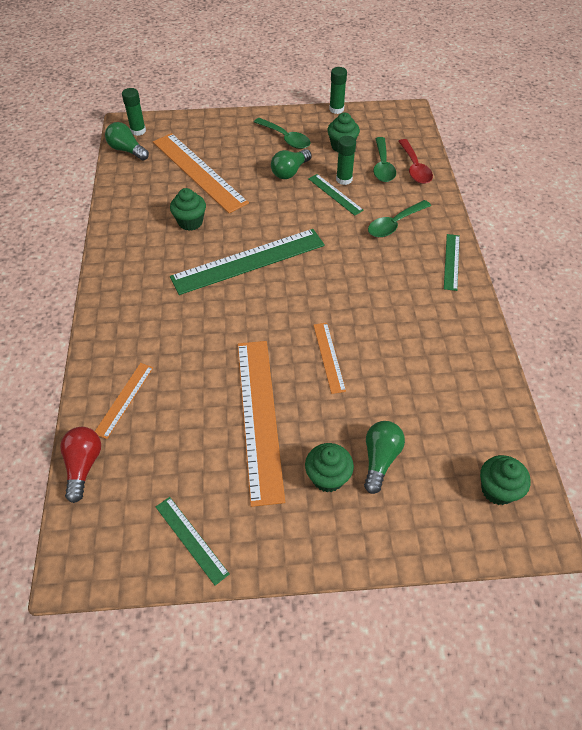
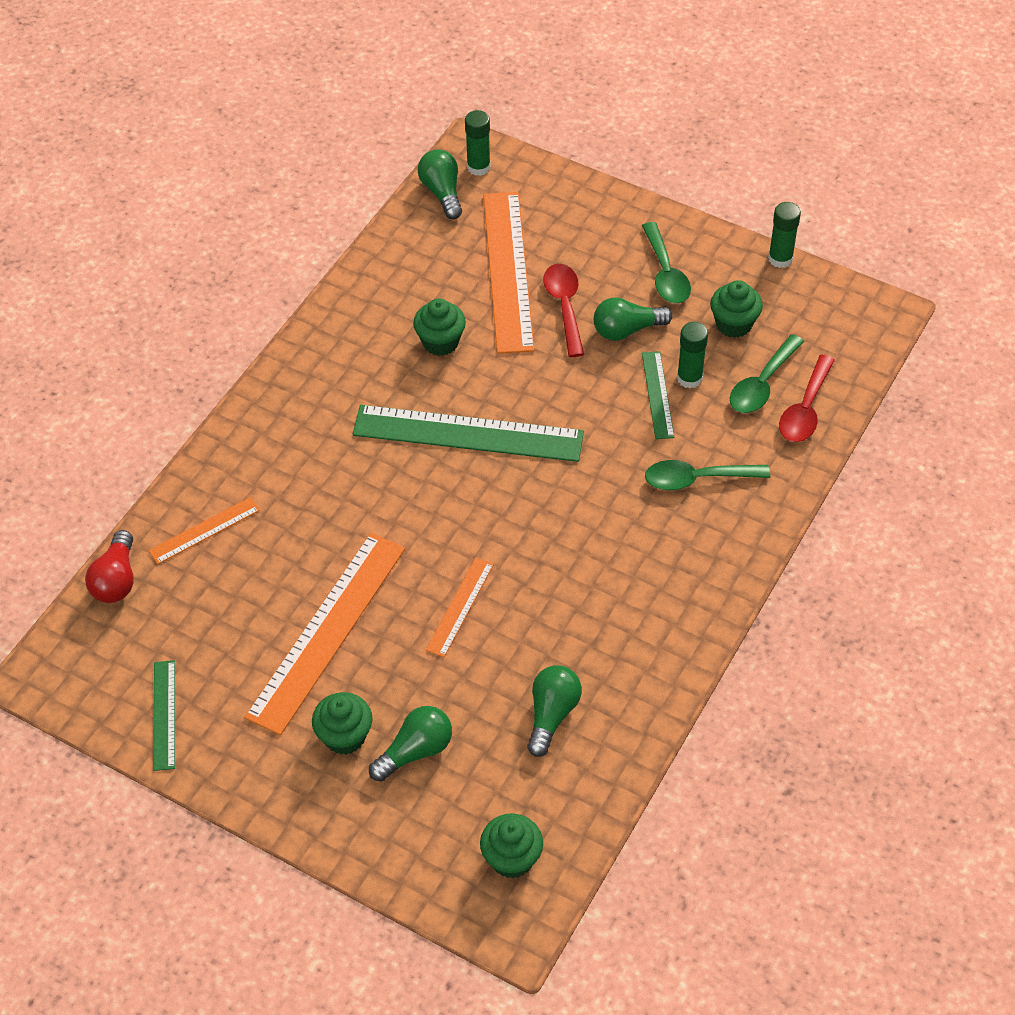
camera: 35 degrees right, 0 degrees up
(83, 466) = (116, 579): red light bulb -> red light bulb turned 150 degrees clockwise
(246, 175) = (564, 306): none -> red spoon
(438, 388) = (551, 715): none -> green light bulb
(451, 261) = (722, 570): green ruler -> none

